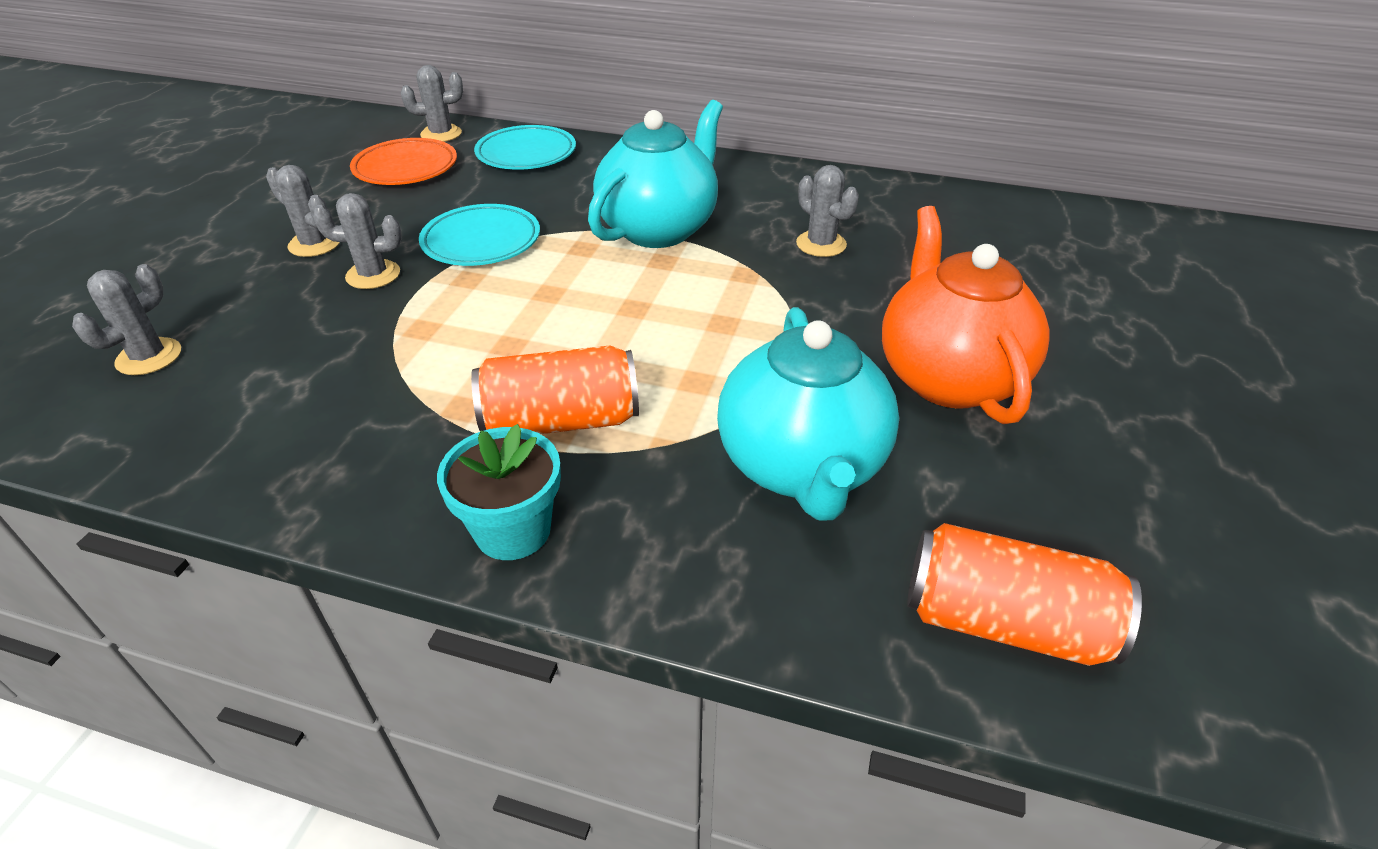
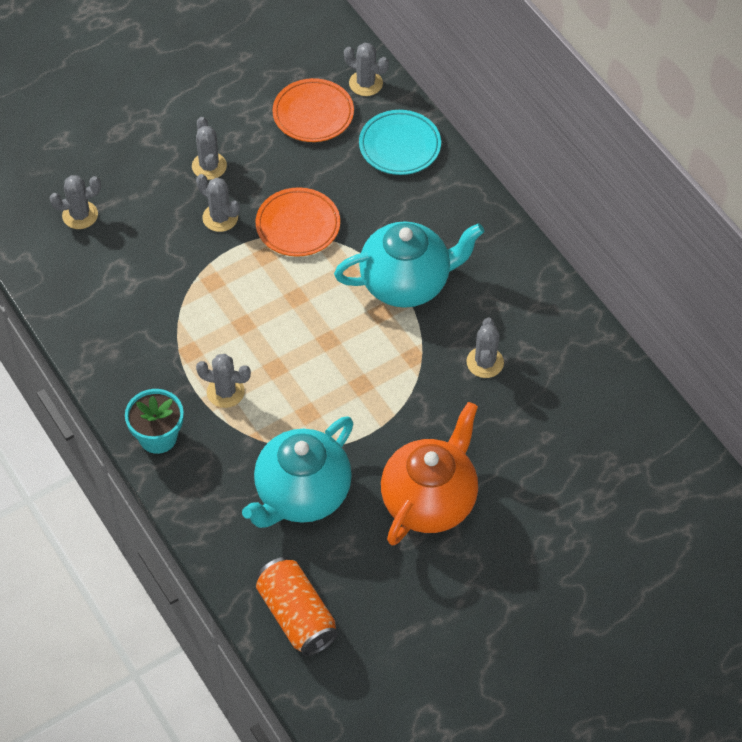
camera: 40 degrees right, 15 degrees up
(481, 241) = (298, 225): turquoise plate -> orange plate
(561, 421) = (225, 392): orange can -> grey cactus

